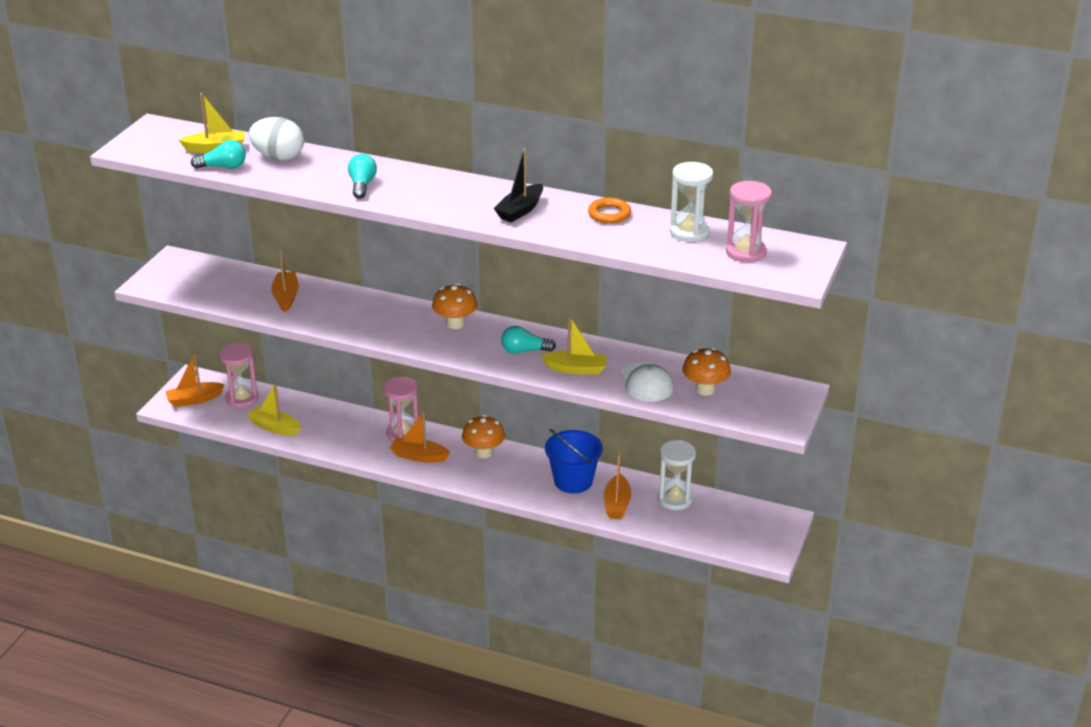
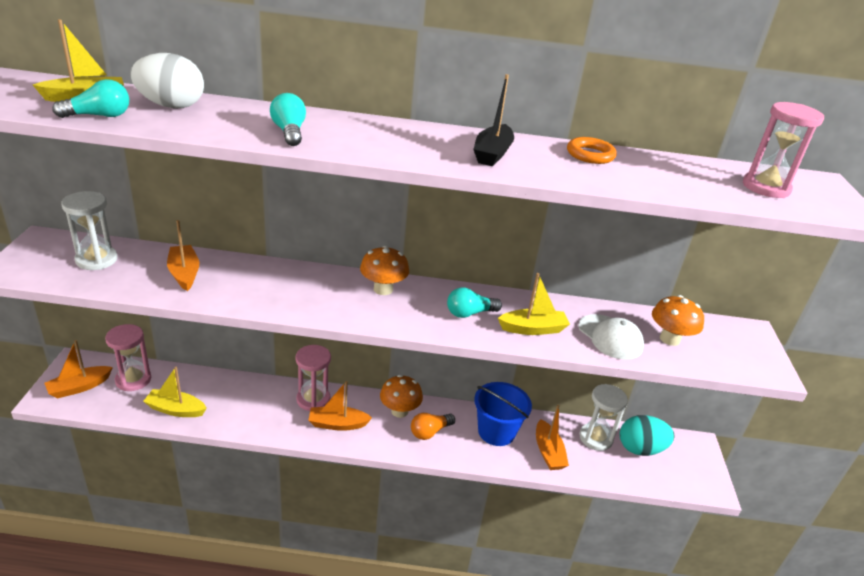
camera: 20 degrees left, 0 degrees up
(505, 473) = (430, 432): none -> orange light bulb
(689, 232) = (688, 169): white hourglass -> white hourglass (96, 260)
(717, 514) = (640, 449): none -> turquoise egg

